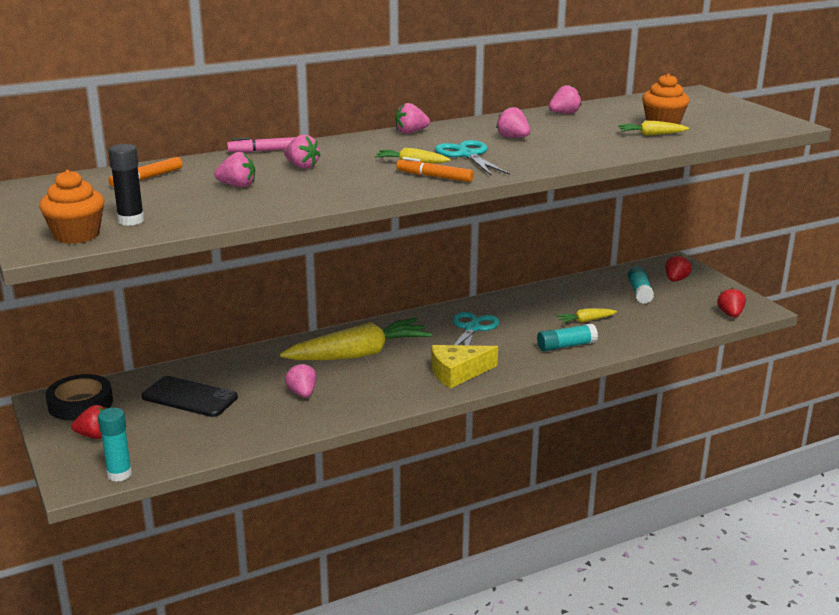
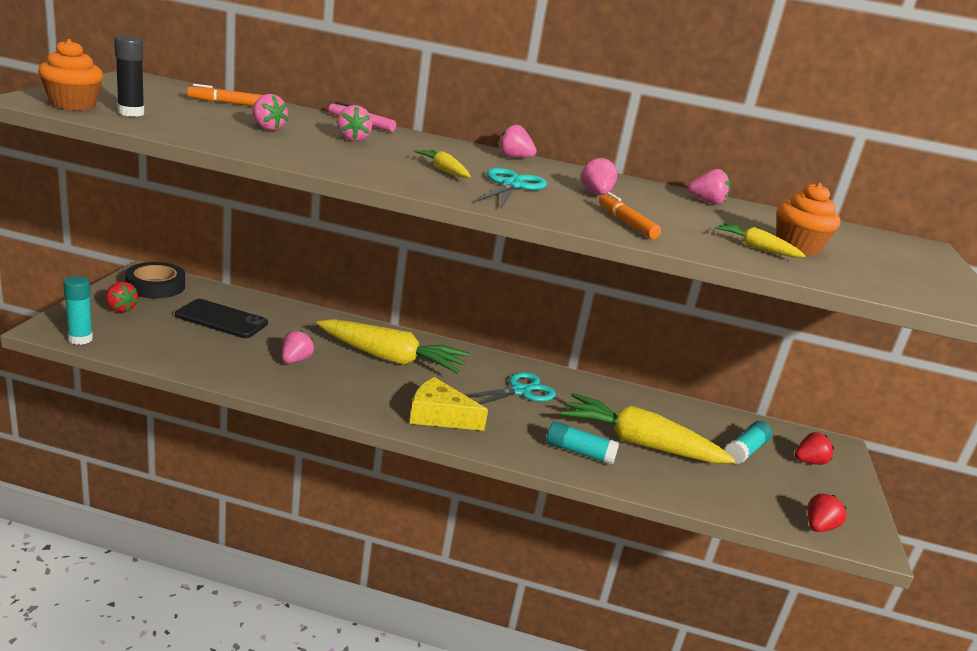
camera: 35 degrees right, 0 degrees up
(189, 397) = (221, 319): black phone -> black phone turned 45 degrees counterclockwise
(434, 177) = (431, 183): orange marker -> orange marker (626, 223)
(585, 321) = (639, 443): yellow carrot -> yellow carrot, size x2.26

